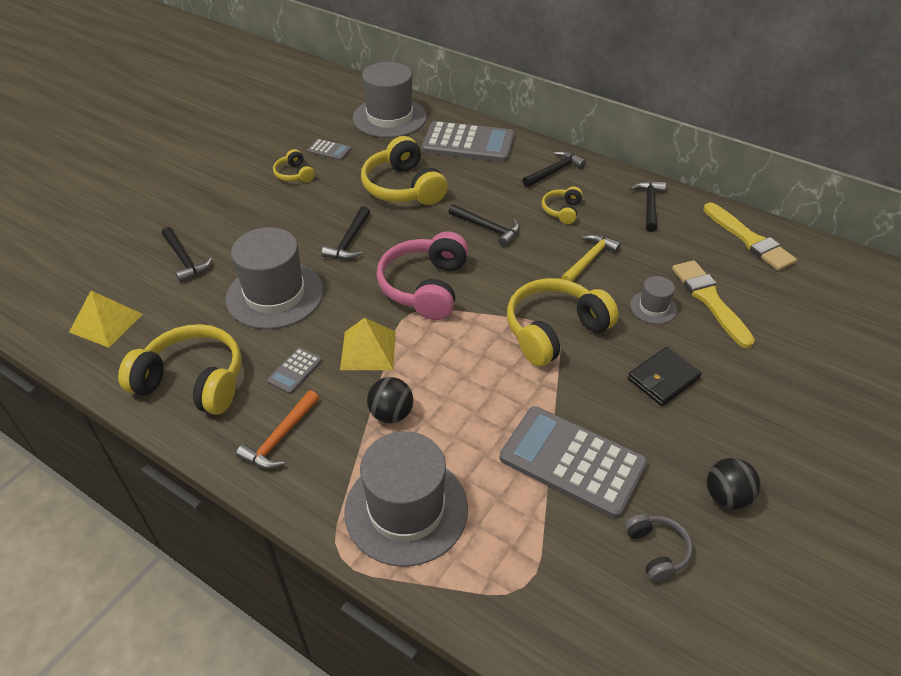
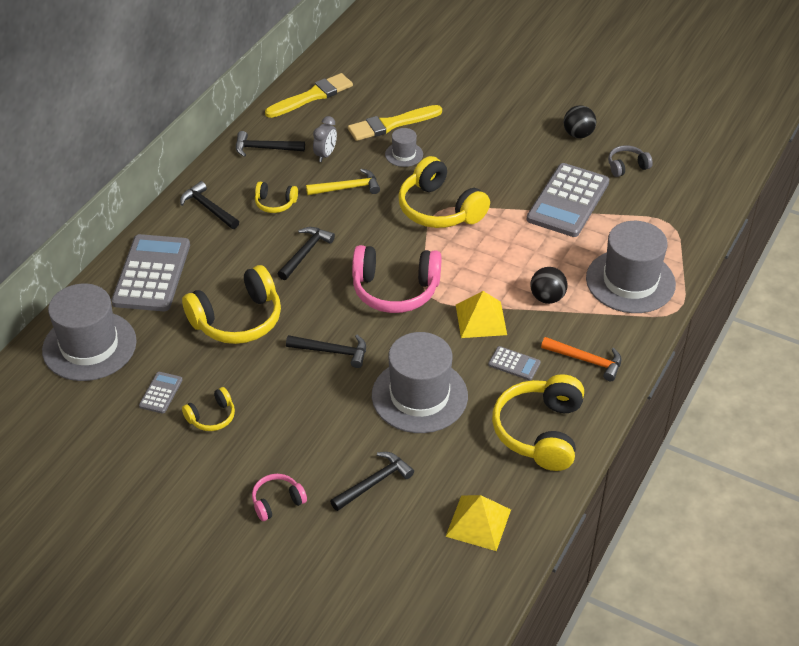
camera: 95 degrees left, 0 degrees up
(191, 206) = (277, 501): none -> pink headphones
(589, 260) = (347, 188): yellow hammer -> yellow hammer turned 135 degrees clockwise
(644, 246) = (325, 155): none -> grey clock
(663, 379) = (481, 154): black wallet -> none

